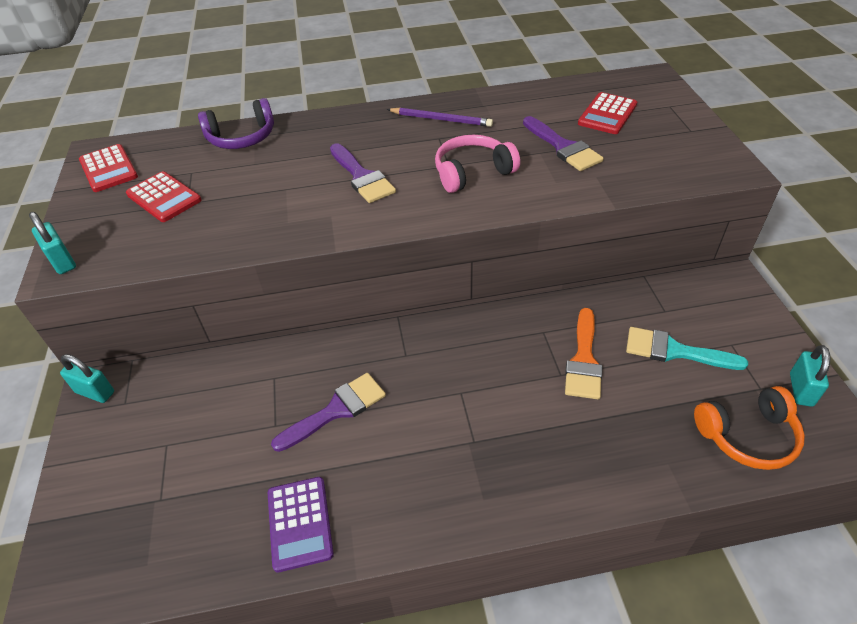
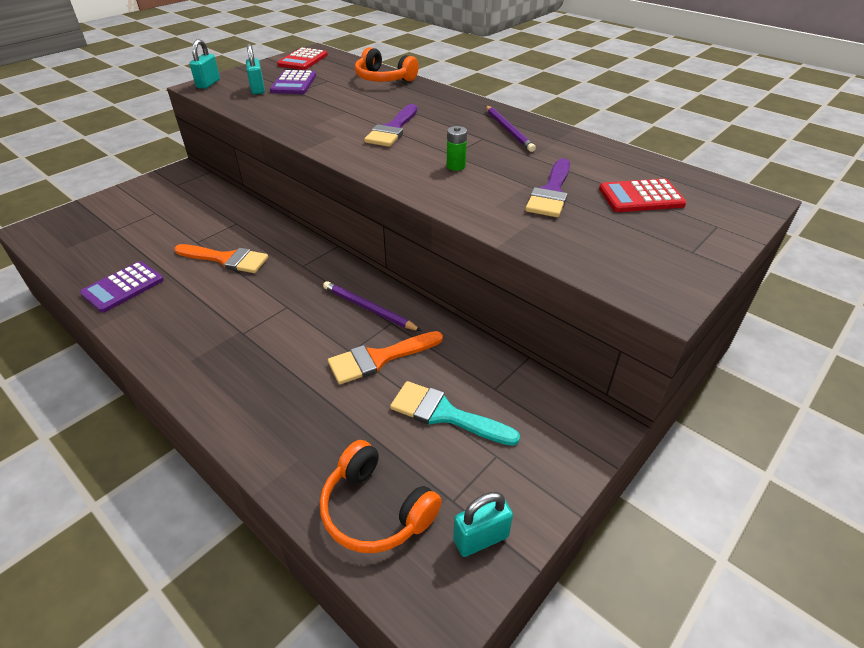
camera: 50 degrees right, 5 degrees down
(95, 392) = (177, 172): turquoise padlock -> turquoise padlock (258, 89)
(164, 197) = (294, 83): red calculator -> purple calculator
(242, 137) = (383, 79): purple headphones -> orange headphones
(336, 410) = (226, 259): purple brush -> orange brush
(472, 172) = (456, 166): pink headphones -> green battery
(513, 337) = (368, 308): none -> purple pencil
(674, 351) = (445, 414): turquoise brush -> turquoise brush turned 45 degrees counterclockwise

